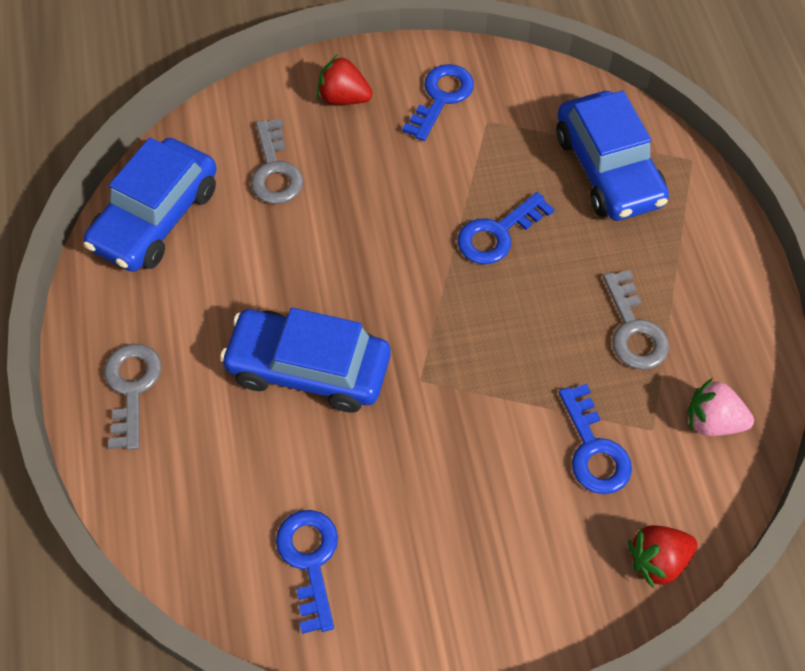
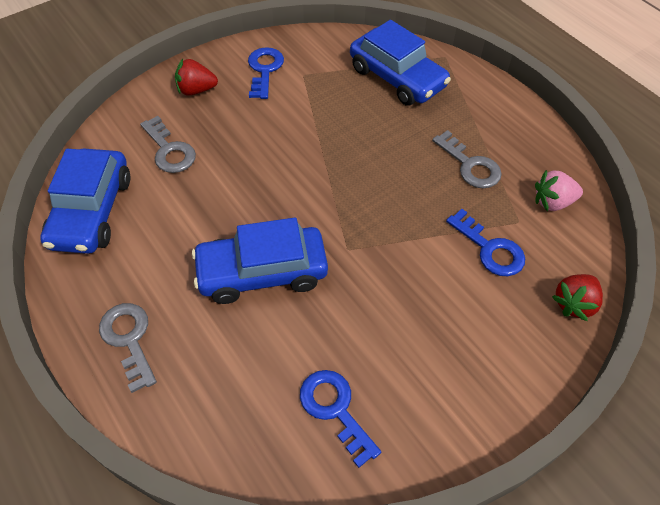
camera: 25 degrees left, 5 degrees down
(497, 234) = (348, 138): blue key -> none

